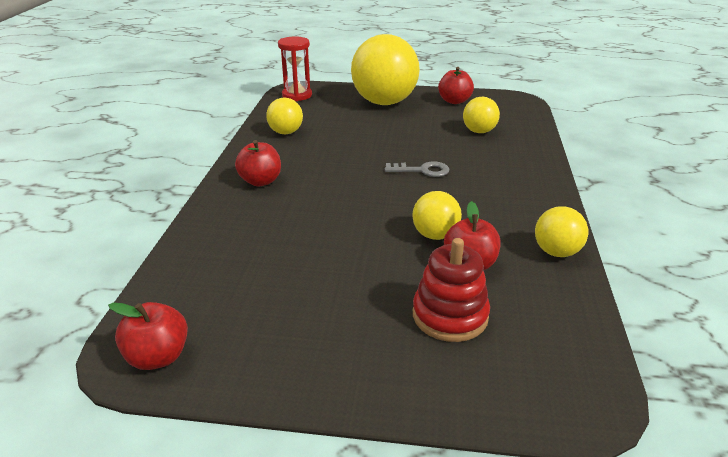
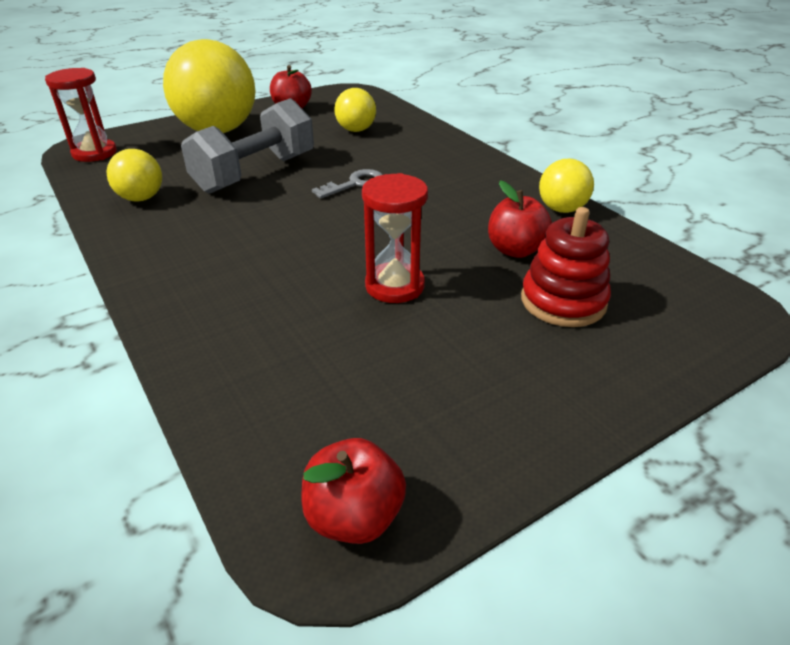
camera: 40 degrees left, 5 degrees up
(260, 181) = (188, 262): red apple -> none
(351, 248) = (394, 286): none -> red hourglass
(368, 140) = (255, 173): none -> grey dumbbell
(435, 235) = (451, 238): yellow ball -> none

